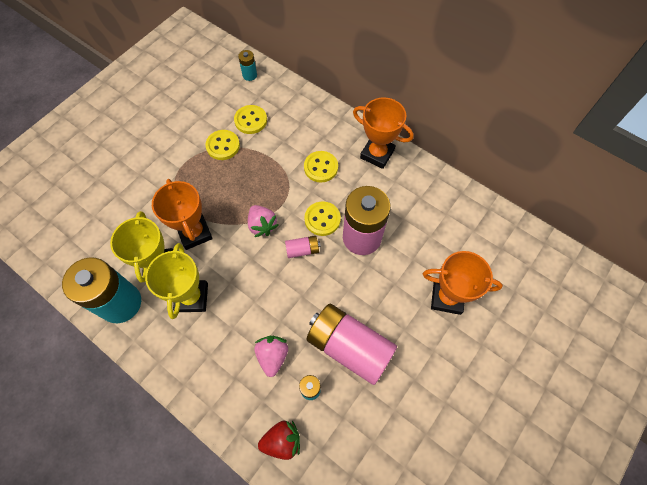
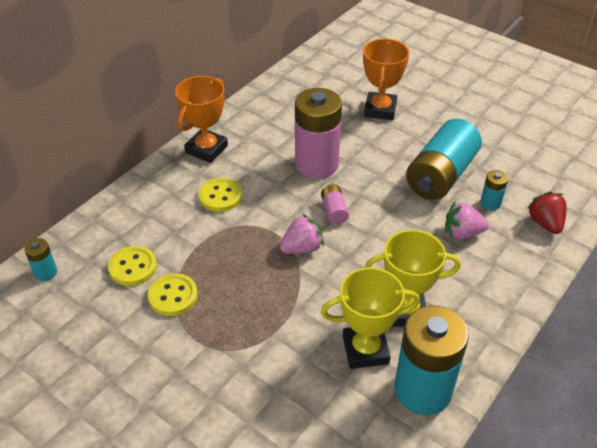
camera: 90 degrees left, 20 degrees down
(195, 233) = (314, 316): orange trophy -> none
(322, 219) = (293, 195): yellow button -> none
(349, 346) = (440, 175): pink battery -> turquoise battery

